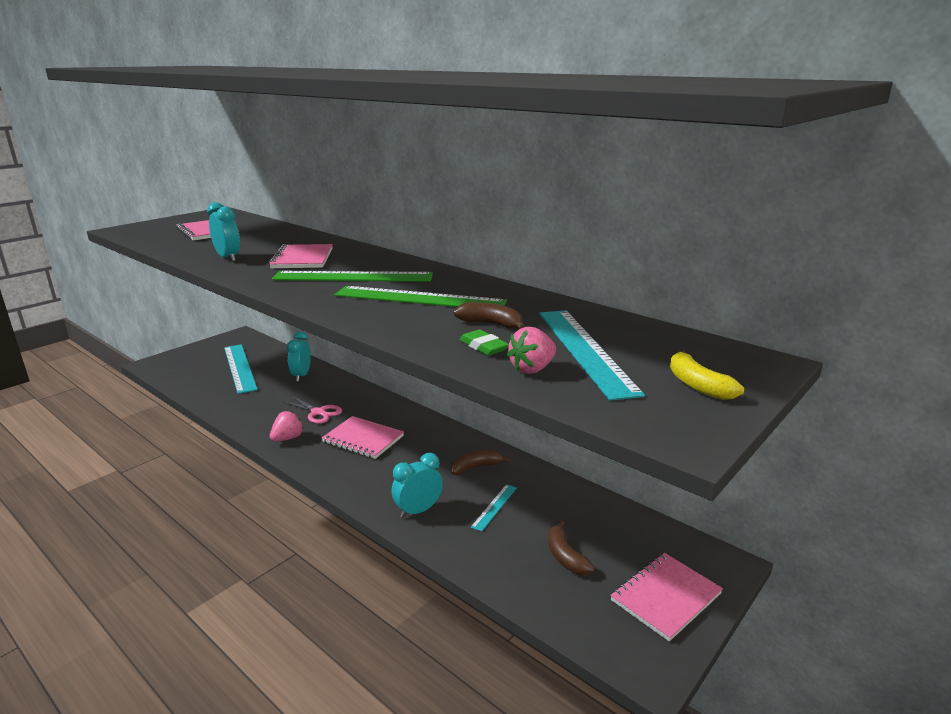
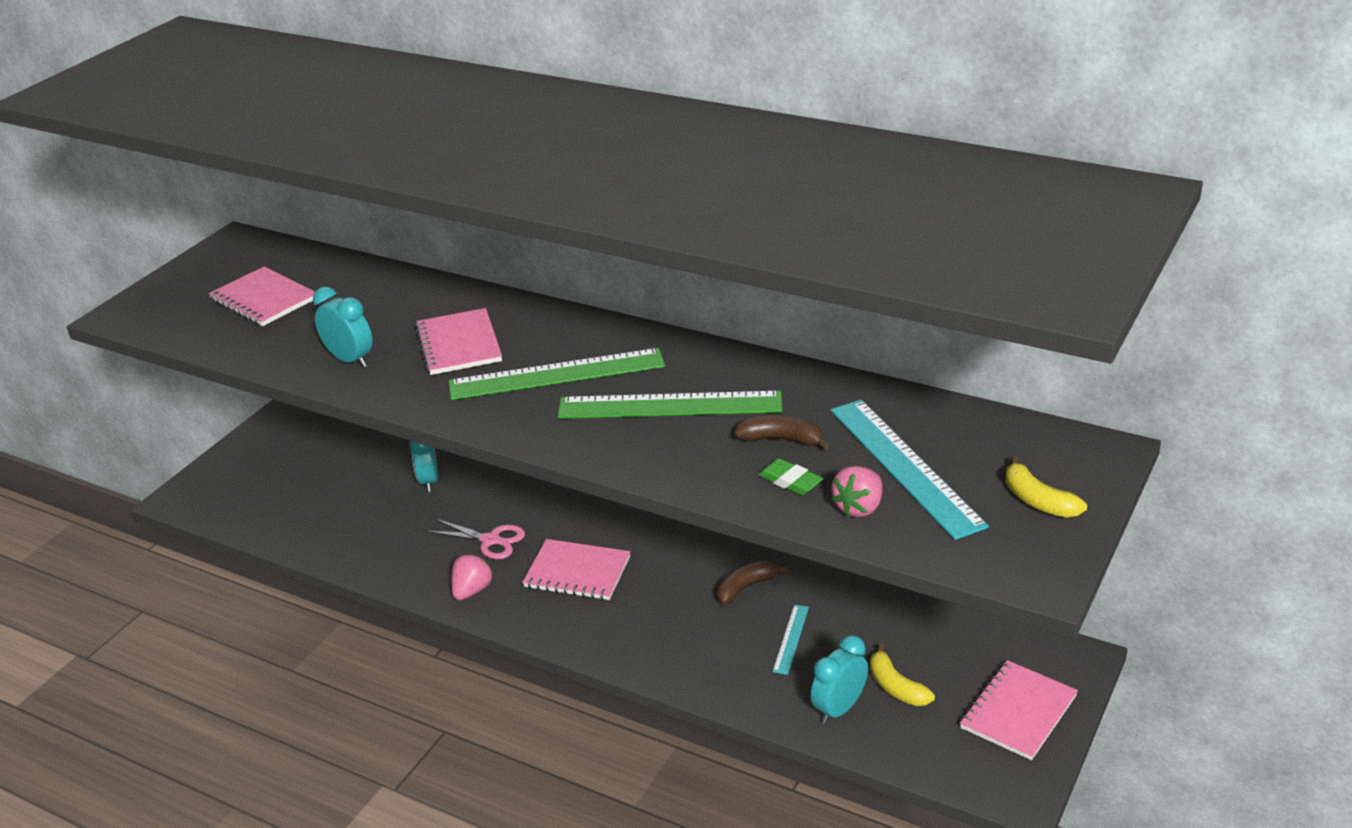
camera: 10 degrees left, 10 degrees up
(240, 367) = (324, 481): turquoise ruler -> none
(418, 510) = (699, 662): turquoise clock -> turquoise clock (839, 709)
(565, 557) = (896, 687): brown banana -> yellow banana

